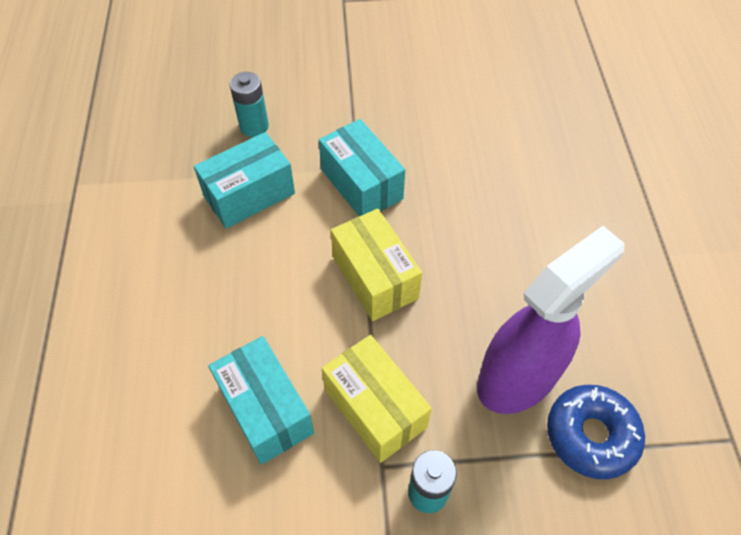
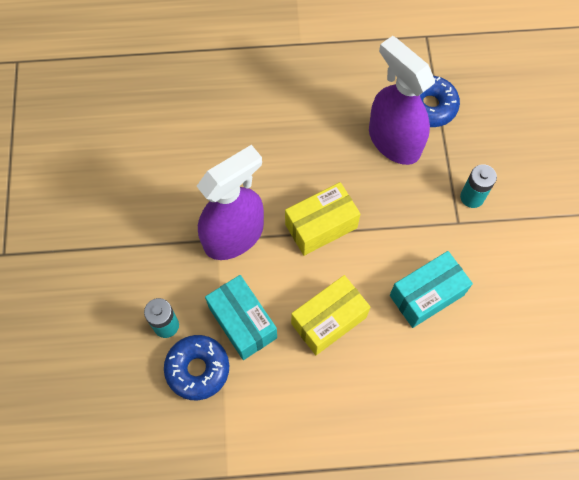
camera: 90 degrees left, 10 degrees up
(200, 155) = (197, 369): none -> blue donut
(361, 184) = (234, 236): turquoise box -> purple spray bottle
(375, 408) = (420, 226): yellow box -> yellow box (329, 320)

